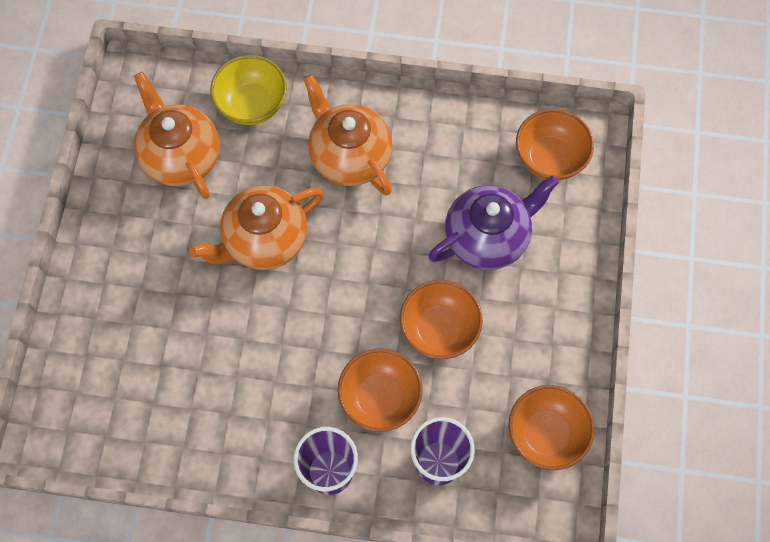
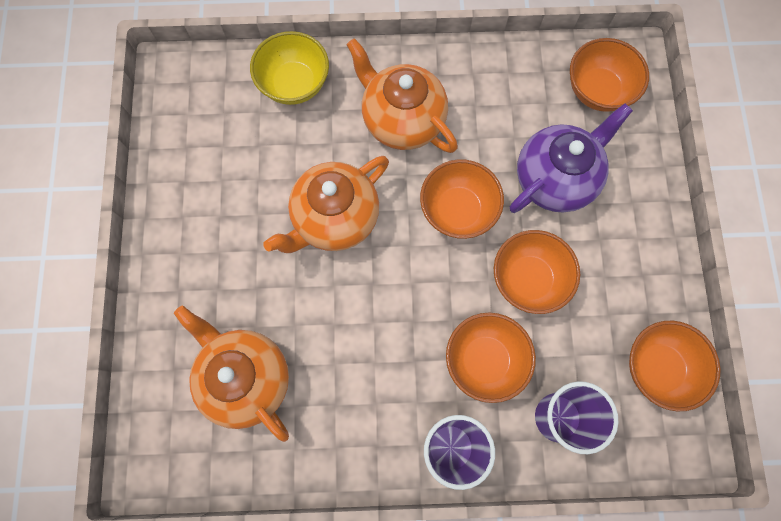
camera: 10 degrees left, 5 degrees up
(181, 156) = (233, 147): orange teapot -> orange teapot (245, 378)
(385, 252) = (458, 210): none -> orange bowl

